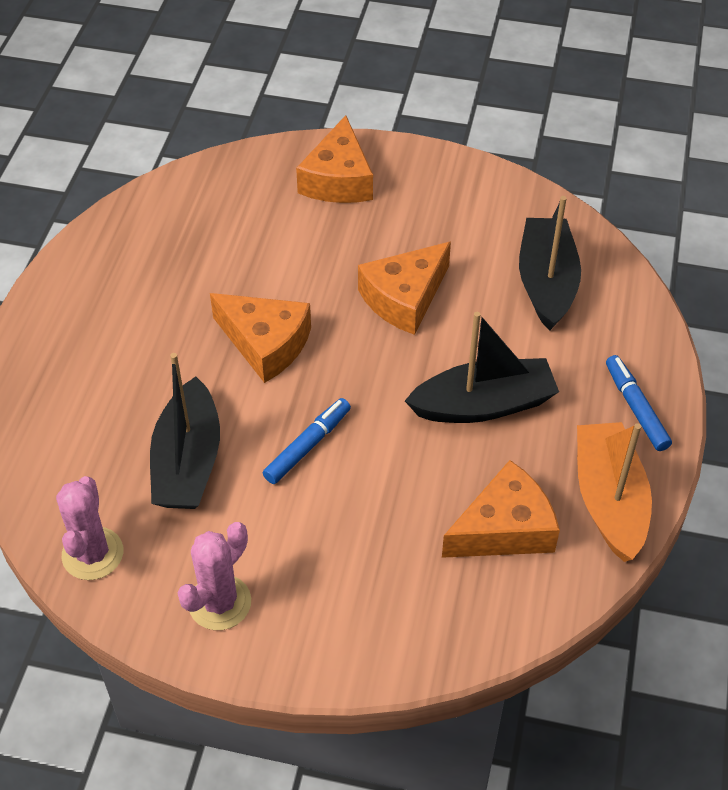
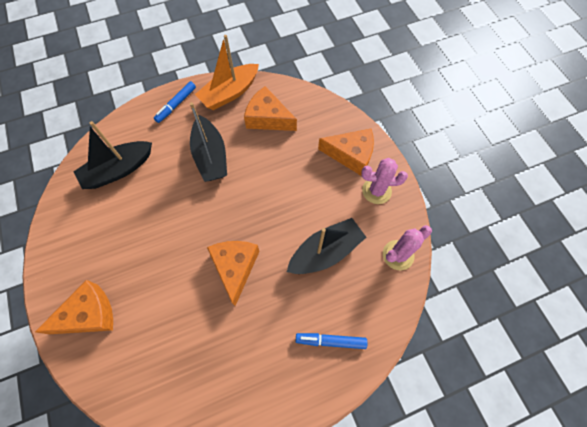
camera: 125 degrees left, 15 degrees up
(307, 446) = (280, 209): blue marker -> blue marker (330, 341)
(404, 298) = (165, 224): orange cheese -> orange cheese (351, 155)
(483, 404) = (210, 156): black boat -> black boat turned 150 degrees counterclockwise

